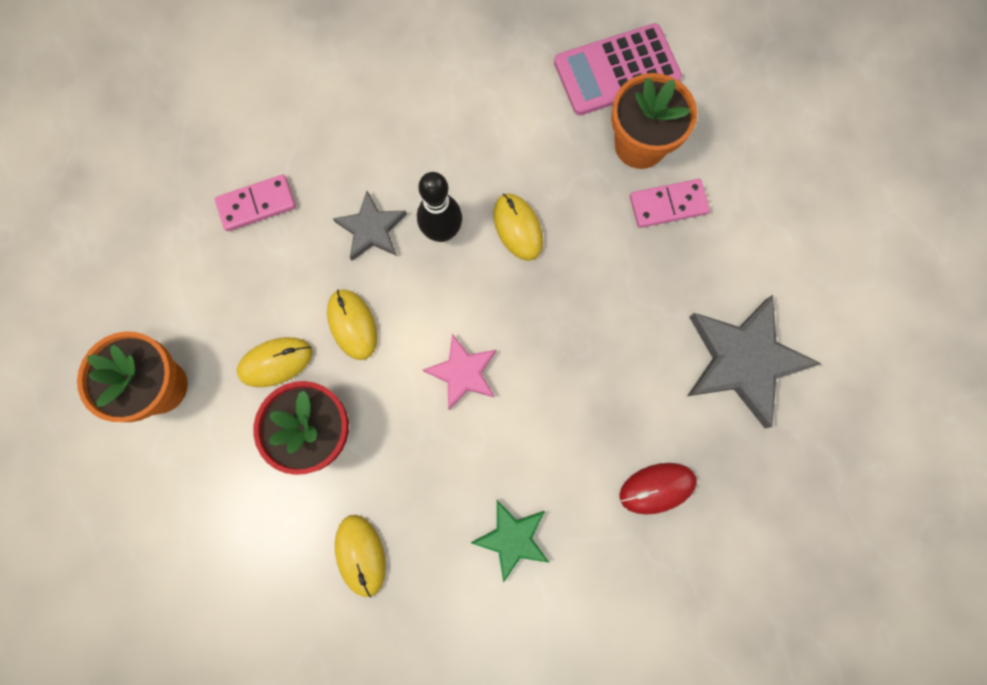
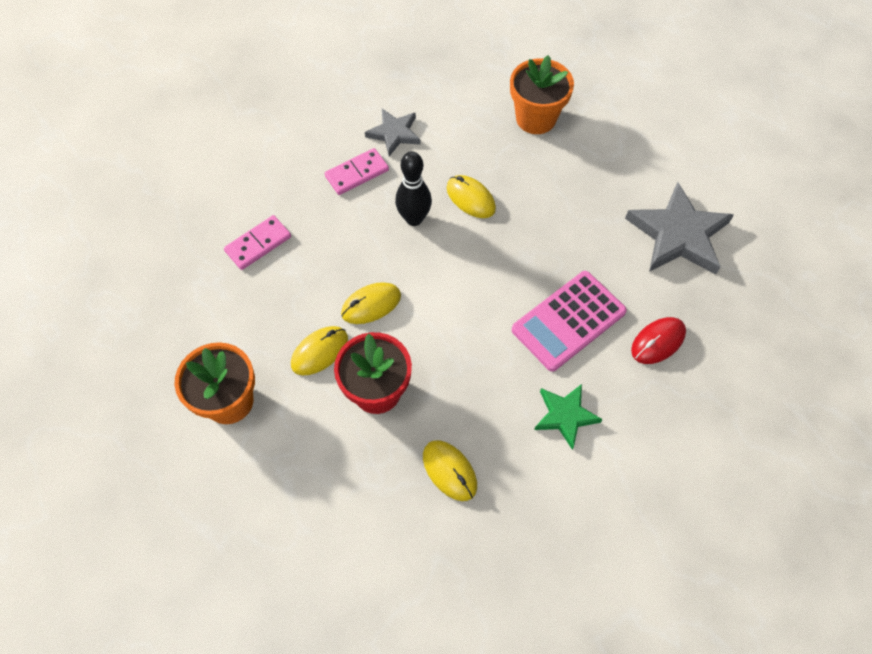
camera: 20 degrees left, 15 degrees down
(352, 325) = (371, 304): yellow mouse -> yellow mouse turned 75 degrees counterclockwise
(371, 229) = (358, 233): grey star -> grey star (394, 133)
(463, 372) = (473, 310): pink star -> none
(617, 71) = (497, 76): pink calculator -> pink calculator (568, 321)
(668, 205) = (574, 150): pink domino -> pink domino (357, 173)

